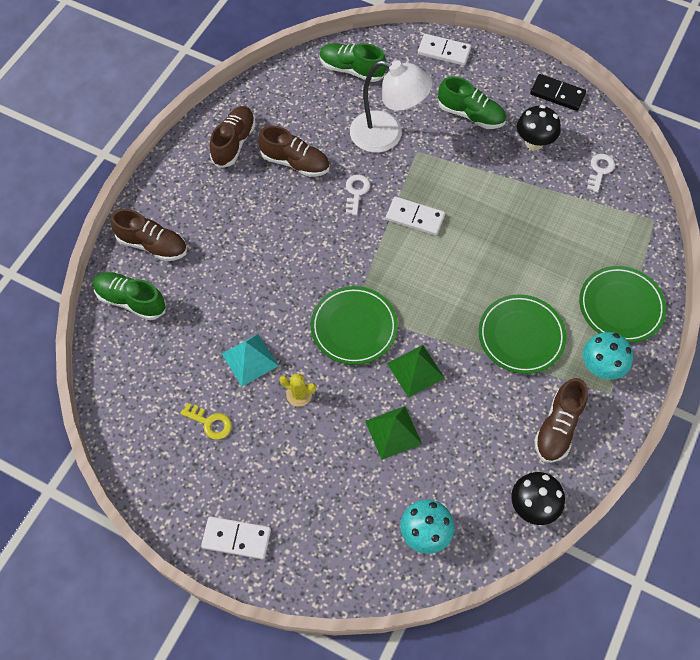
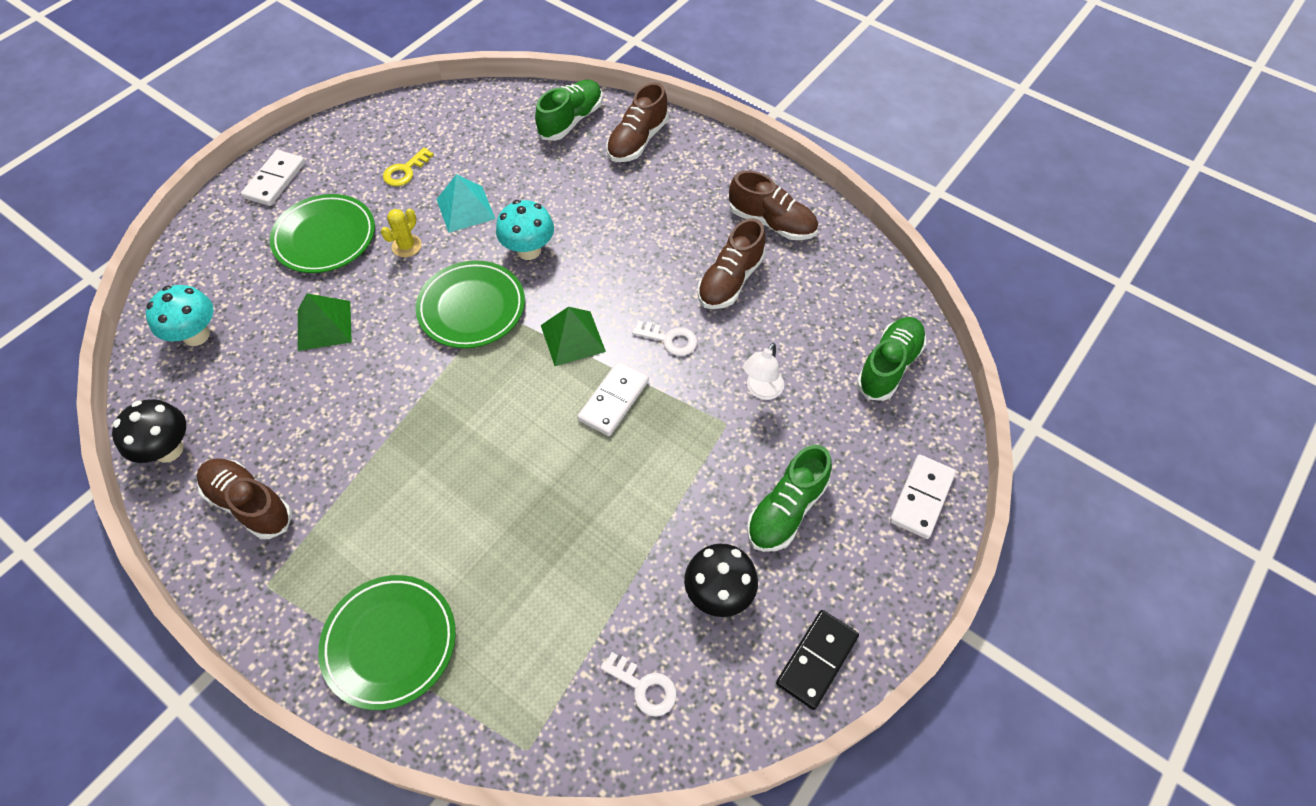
camera: 100 degrees right, 5 degrees down
(387, 135) = (761, 390): white lamp -> white lamp, size x0.49
(415, 370) = (391, 361): green pyramid -> green pyramid (573, 338)
(521, 336) = (393, 491): green plate -> green plate (325, 237)
(600, 367) = (308, 584): turquoise mushroom -> turquoise mushroom (529, 250)

